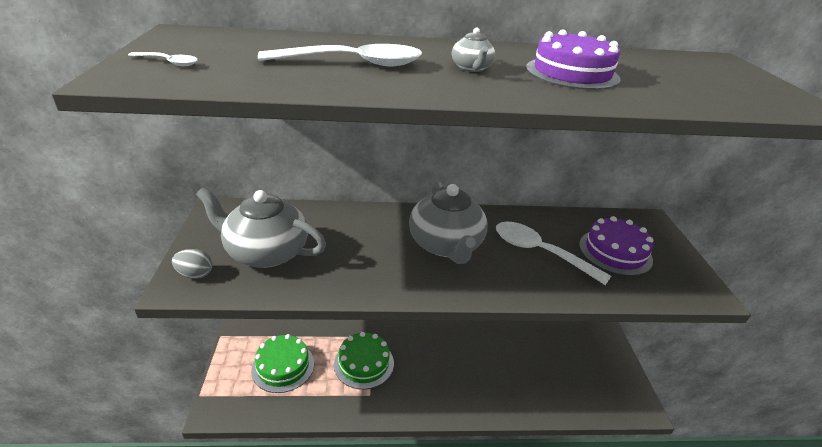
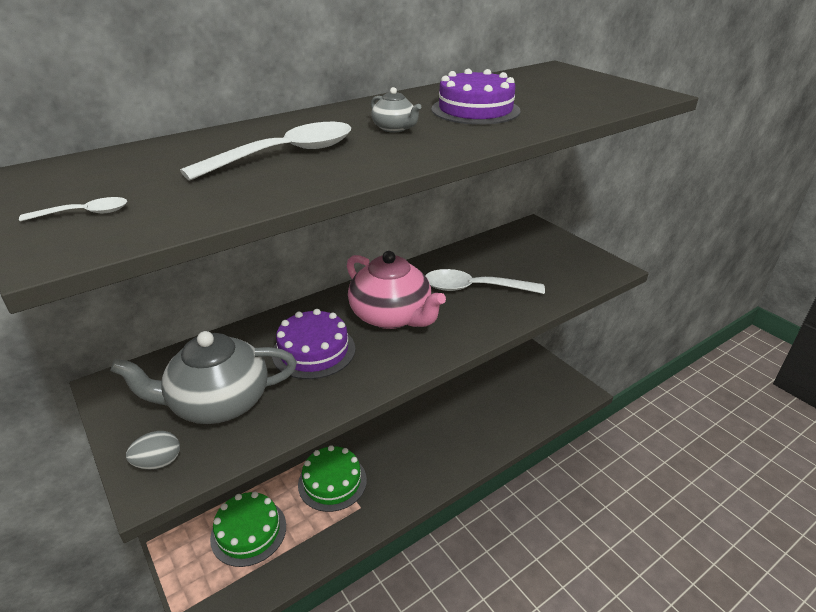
camera: 30 degrees left, 0 degrees up
(446, 245) = (392, 316): grey teapot -> pink teapot
(615, 252) = (528, 263): purple cake -> purple cake (314, 351)

